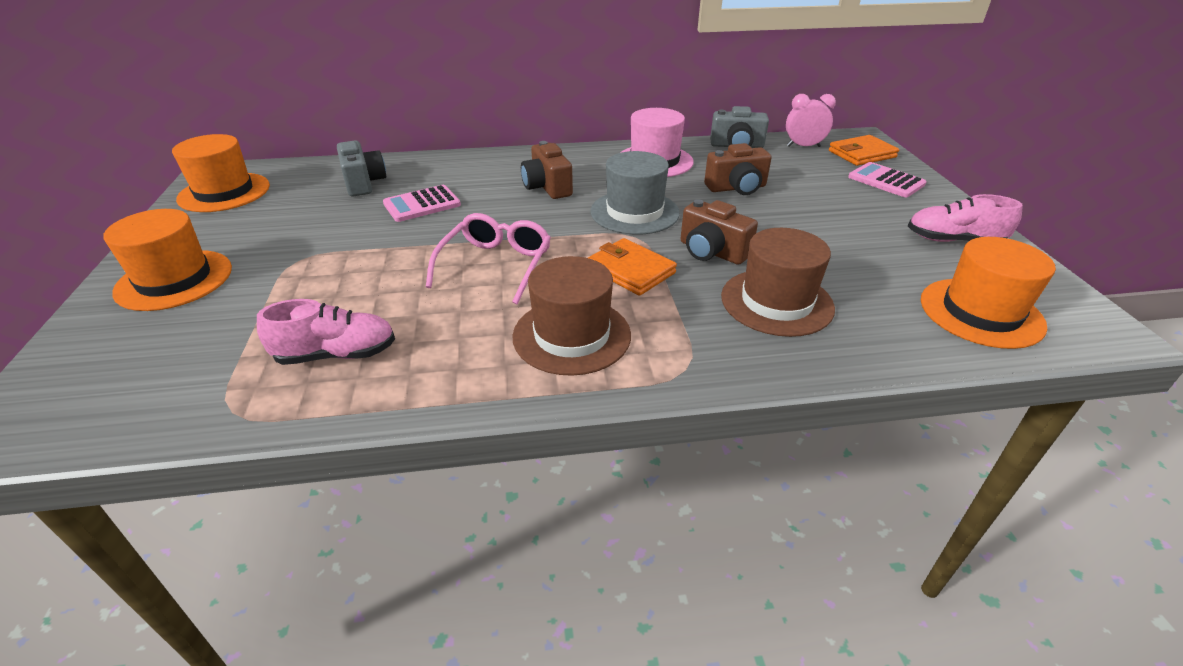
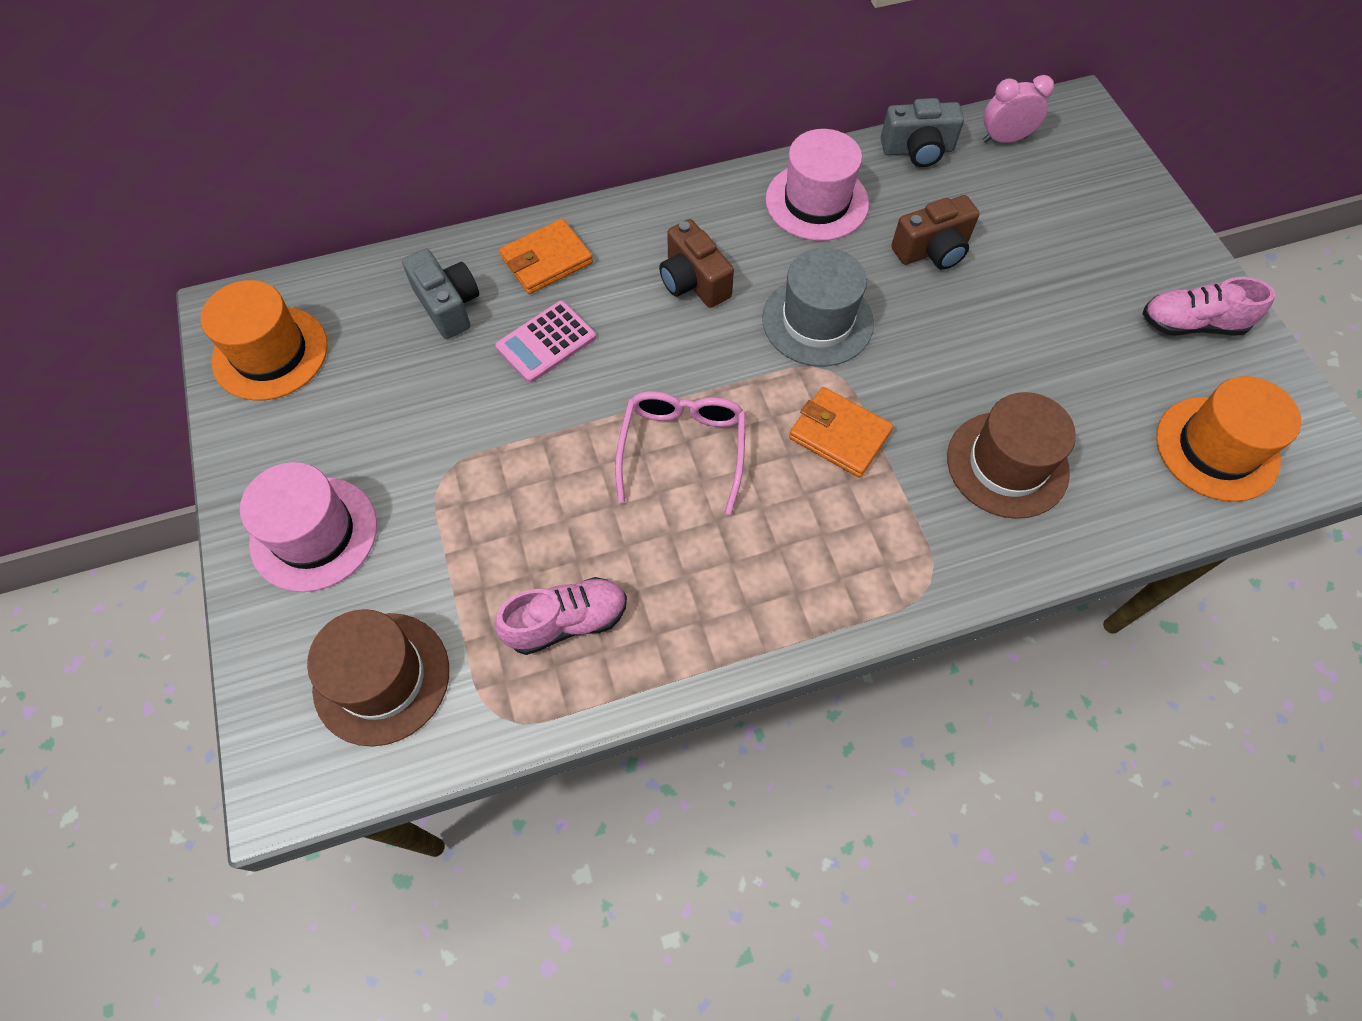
camera: 10 degrees left, 25 degrees up
(174, 280) = (314, 533): orange hat -> pink hat
(571, 335) = (803, 552): brown hat -> brown hat (381, 678)
(711, 252) = (923, 386): brown camera -> none
(862, 154) = (1080, 149): orange wallet -> orange wallet (547, 260)
(886, 181) = (1112, 209): pink calculator -> none

